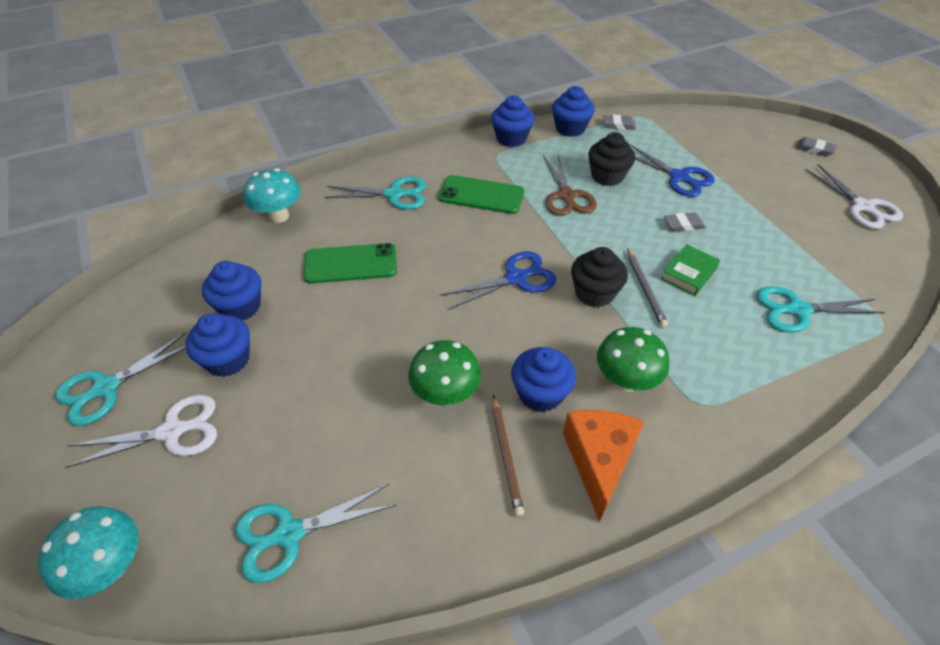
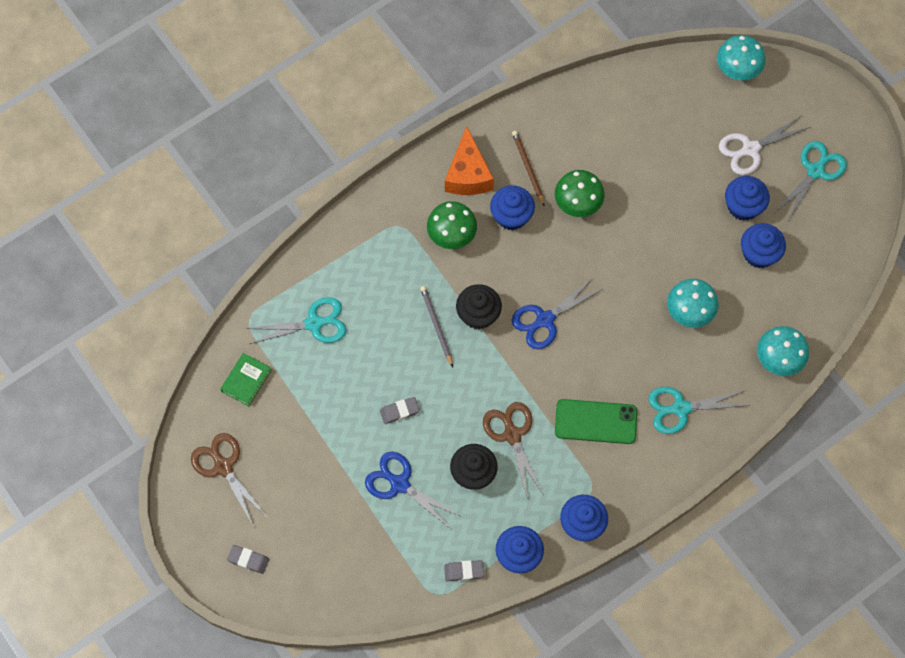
camera: 170 degrees right, 20 degrees up
(288, 534) = (646, 102): turquoise scissors -> none
(350, 264) = (689, 312): green phone -> turquoise mushroom
(689, 273) = (399, 350): green book -> green book (246, 381)
(863, 207) = (223, 466): white scissors -> brown scissors

